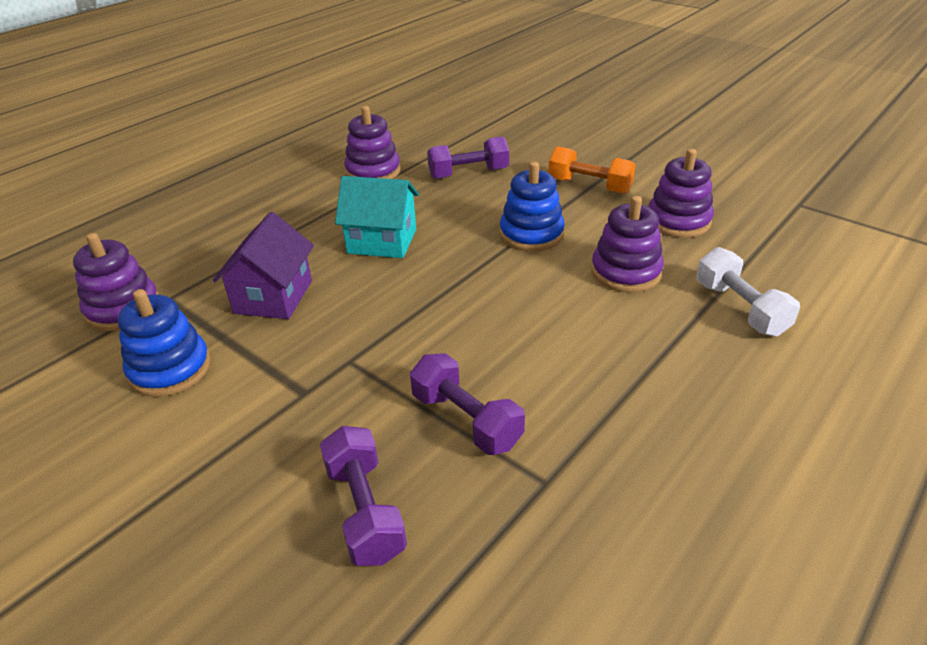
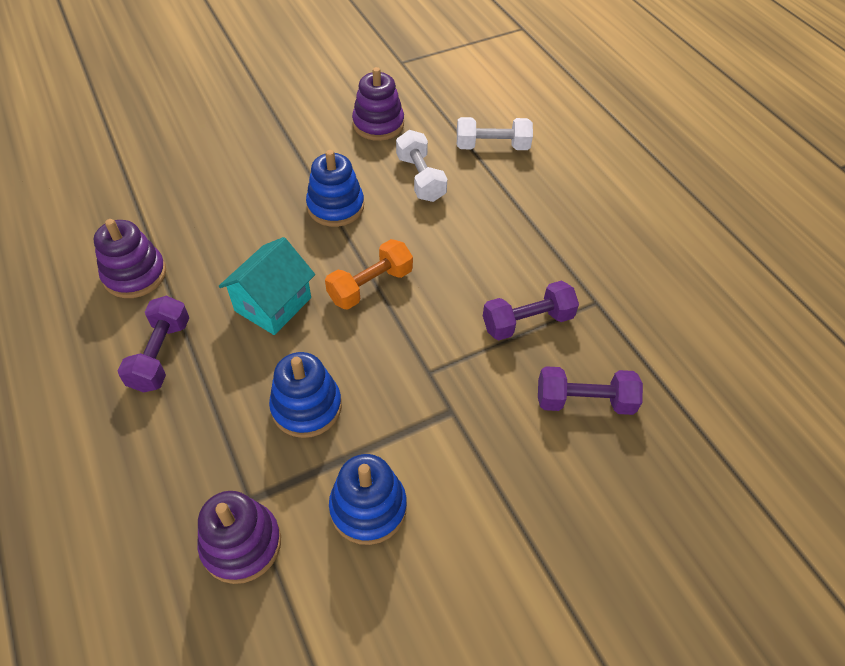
camera: 70 degrees left, 15 degrees up
(273, 297) = (306, 407): purple house -> blue stacking toy
(468, 173) = (204, 208): purple dumbbell -> purple dumbbell (161, 354)
(589, 186) = (292, 145): orange dumbbell -> orange dumbbell (370, 286)
(626, 272) = (420, 178): purple stacking toy -> white dumbbell

